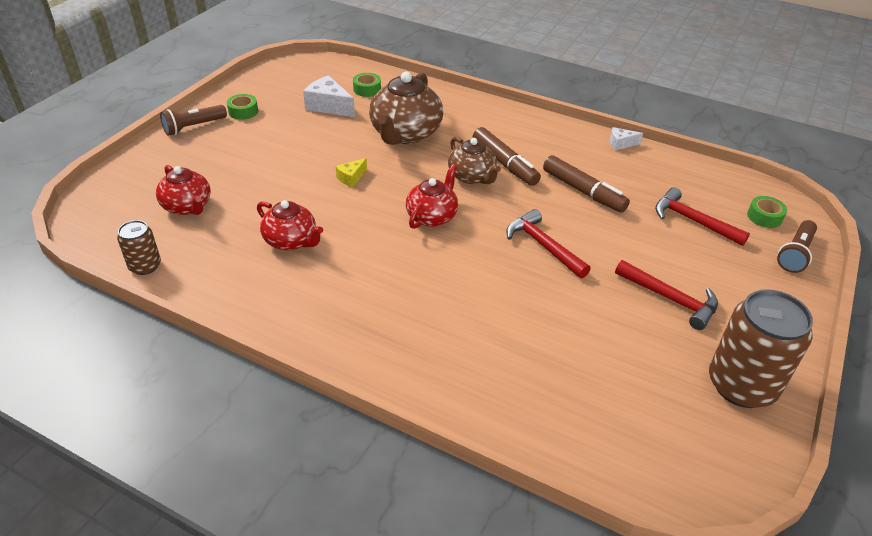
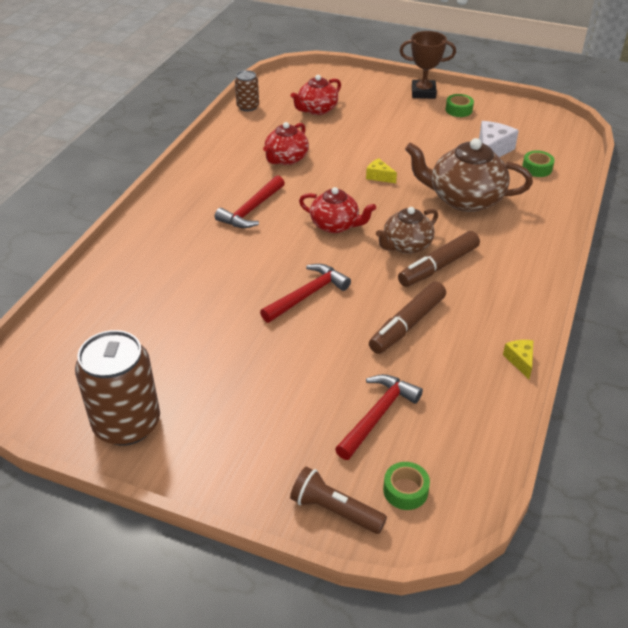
camera: 85 degrees right, 0 degrees up
(194, 127) = (423, 93): brown flashlight -> brown trophy
(621, 144) = (520, 361): white cheese -> yellow cheese
(671, 299) = (241, 383): red hammer -> red hammer (251, 210)

